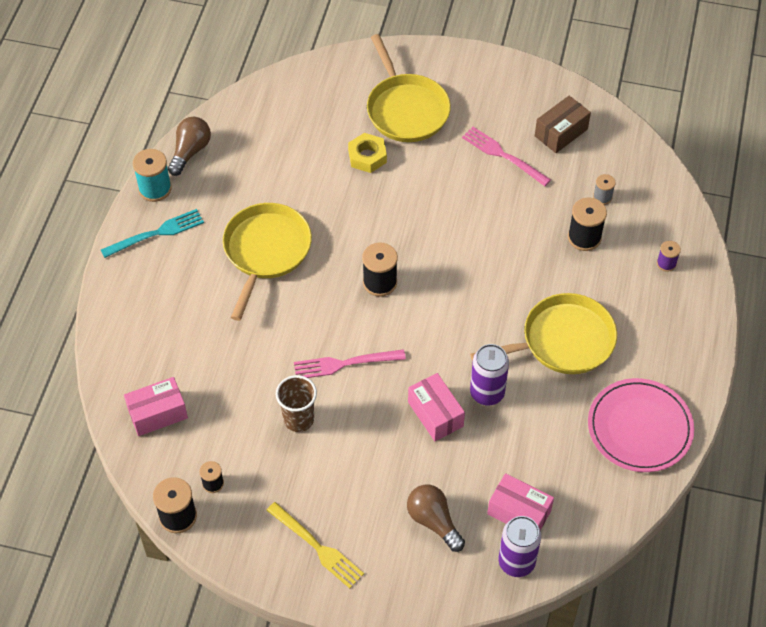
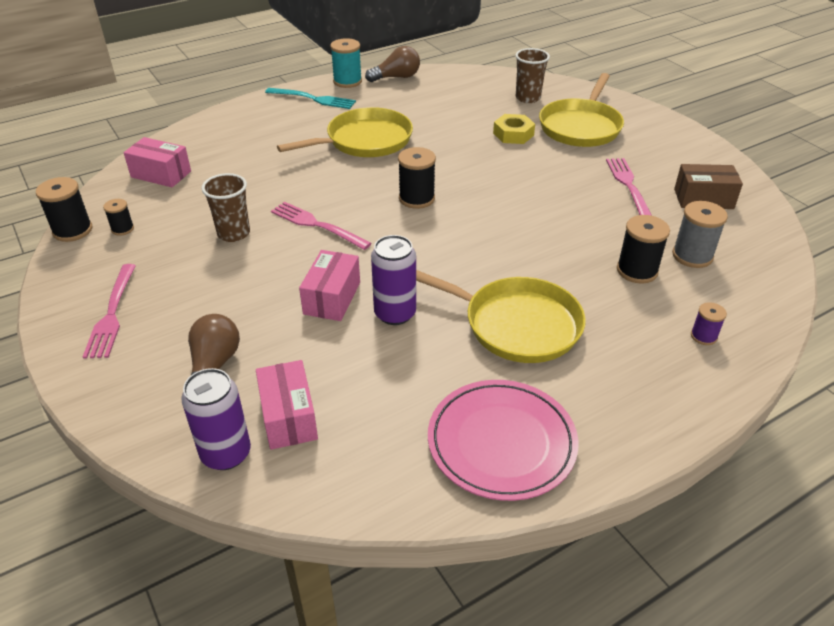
camera: 45 degrees right, 15 degrees down
(317, 547) = (112, 314): yellow fork -> pink fork
(329, 101) = (528, 98): none -> brown cup
(602, 197) = (692, 256): grey spool -> grey spool, size x1.73

